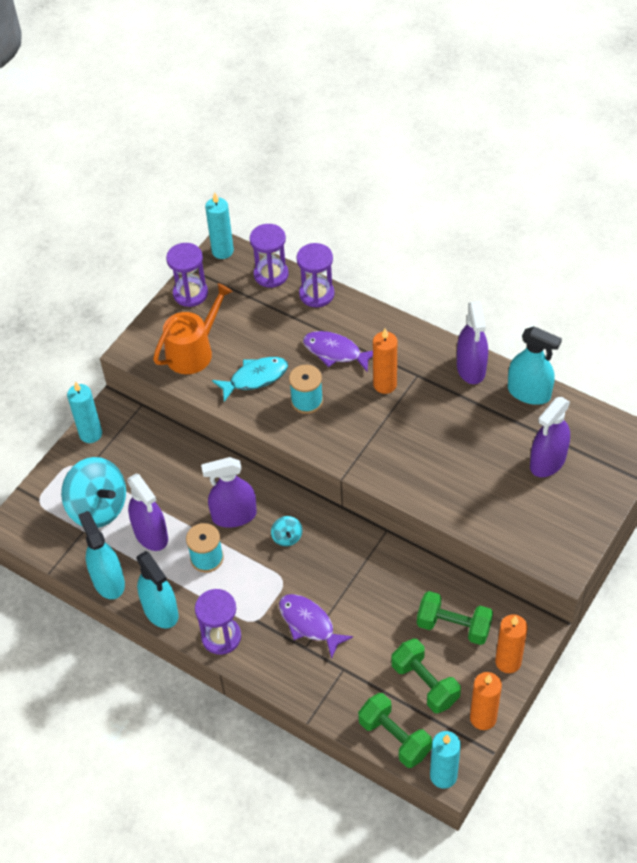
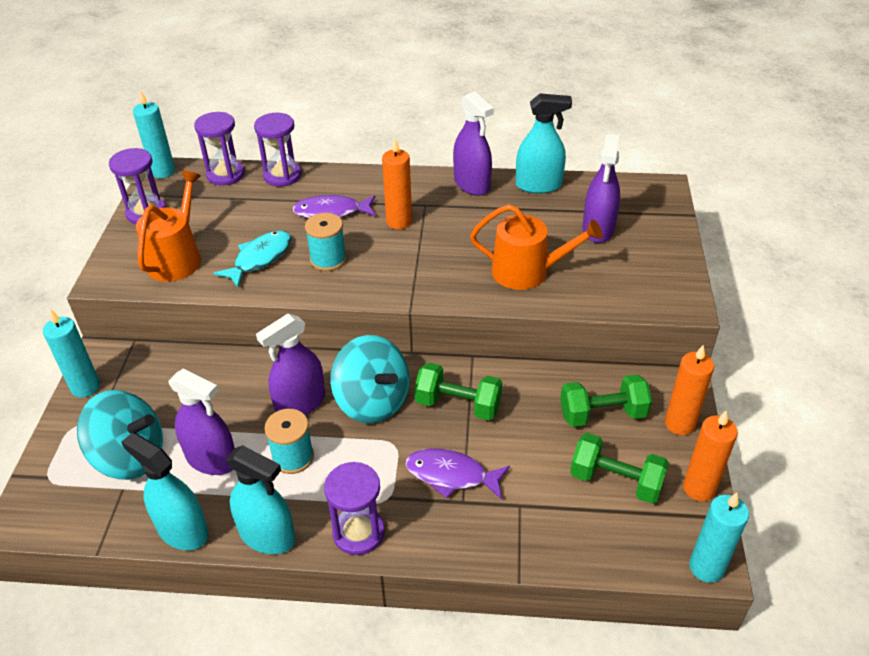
camera: 30 degrees left, 10 degrees down
(287, 537) = (372, 401): turquoise spinning top -> turquoise spinning top, size x2.26
(394, 737) = (625, 551): green dumbbell -> green dumbbell (458, 404)
(457, 480) = (527, 272): none -> orange watering can

